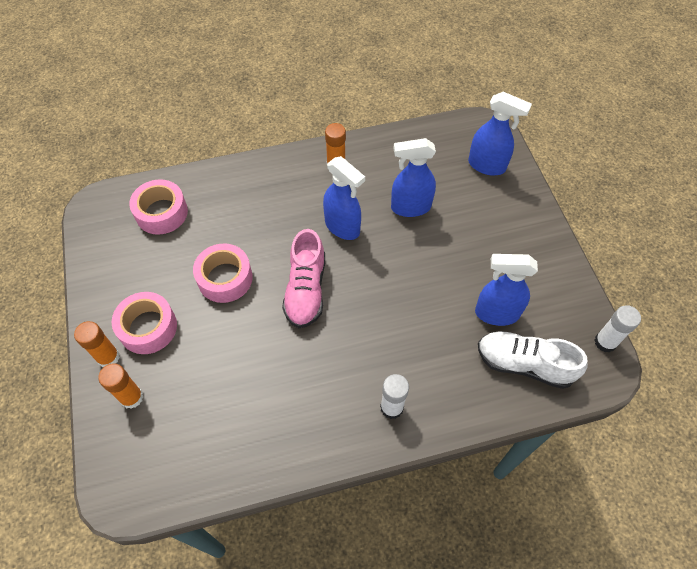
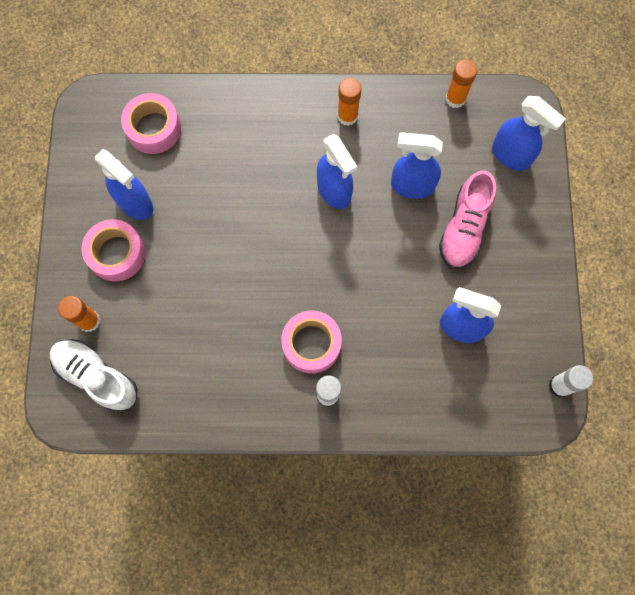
camera: 15 degrees right, 15 degrees up
(108, 357) = (74, 275): orange glue stick -> orange glue stick (455, 99)
(157, 279) = (135, 204): none -> blue spray bottle
(225, 278) = (201, 219): pink tape -> pink tape (311, 344)
(306, 290) = (278, 253): pink shoe -> pink shoe (464, 228)
(524, 364) = (469, 387): white shoe -> white shoe (97, 377)

